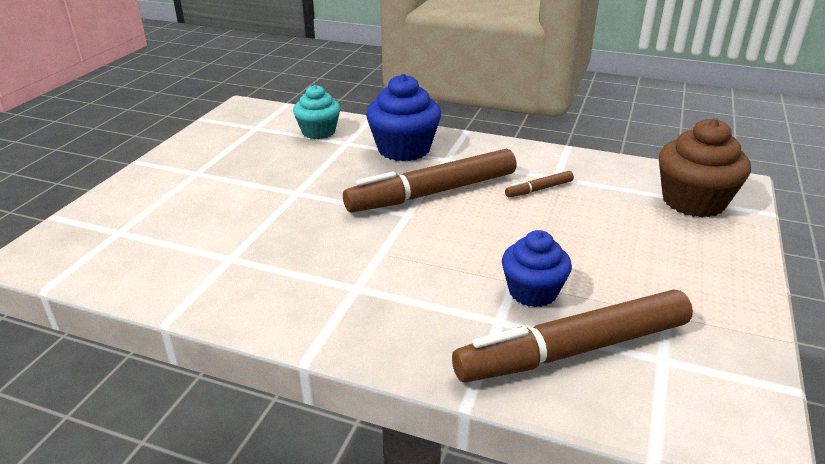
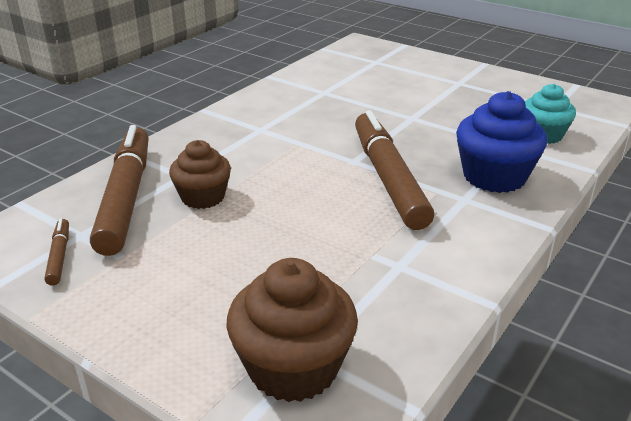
camera: 105 degrees right, 0 degrees up
(533, 292) = (203, 197): blue cupcake -> brown cupcake
(539, 189) = (373, 244): brown marker -> brown marker (59, 256)

